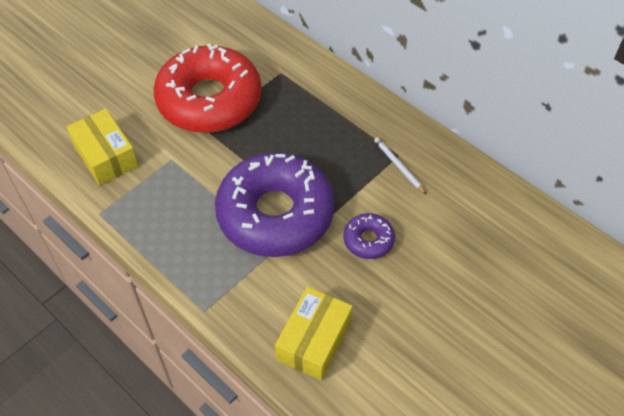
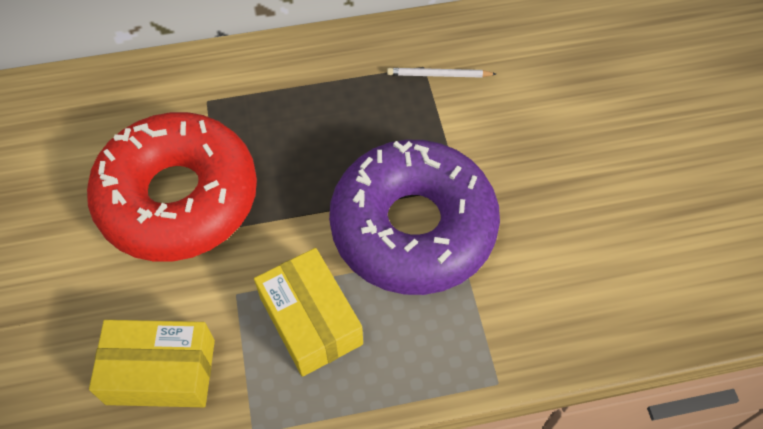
camera: 55 degrees left, 5 degrees up
(314, 340) = (612, 289): yellow box -> yellow box (310, 321)
(368, 240) = (516, 160): purple donut -> none

